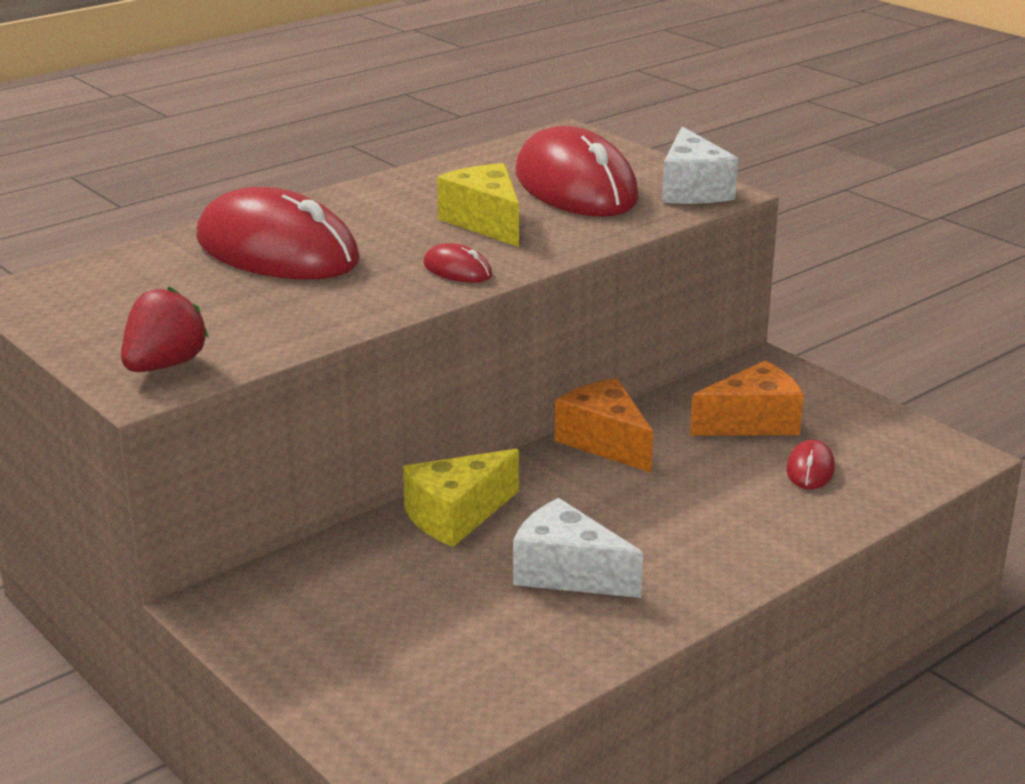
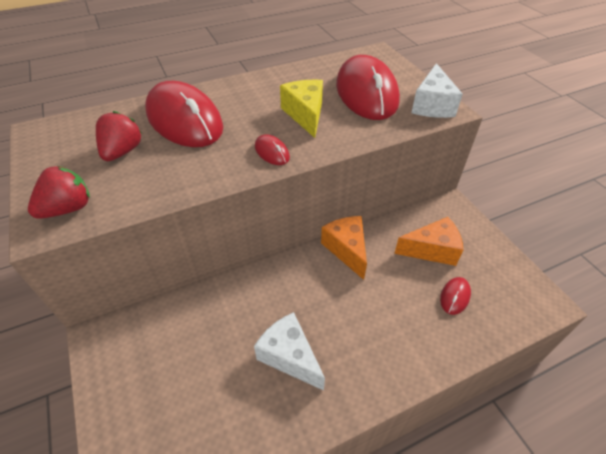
camera: 15 degrees right, 20 degrees up
(199, 298) = (122, 152): none -> red strawberry
(456, 516) = (248, 293): yellow cheese -> none

